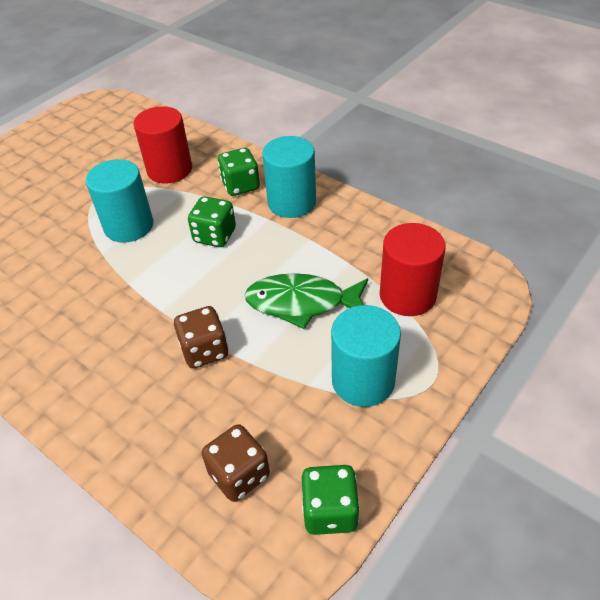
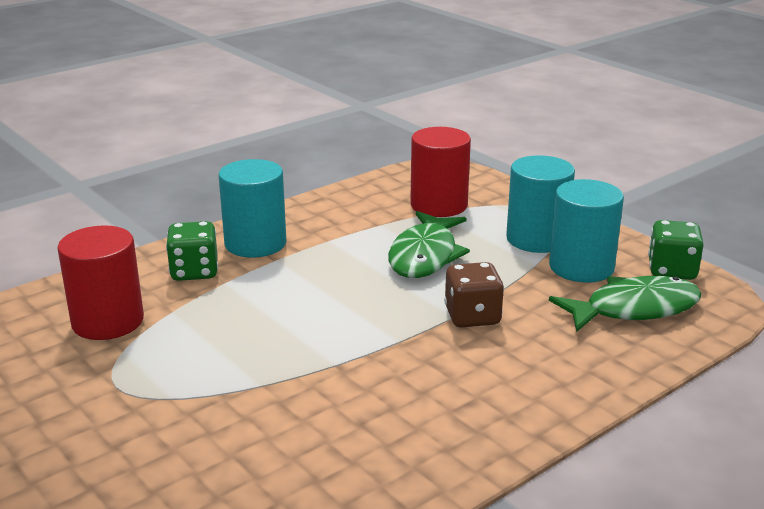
camera: 80 degrees left, 20 degrees down
(129, 226) = (213, 361): turquoise cylinder -> turquoise cylinder (581, 267)
(215, 236) = (282, 297): green dice -> none
(239, 474) = (634, 309): brown dice -> green fish

